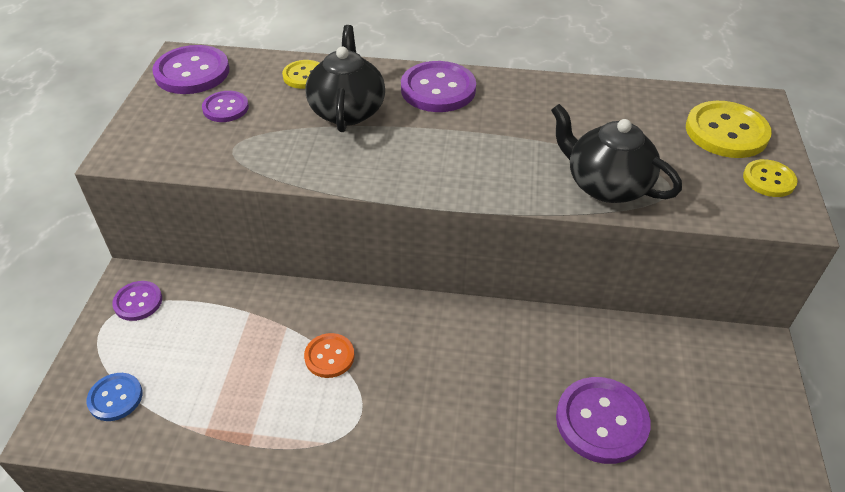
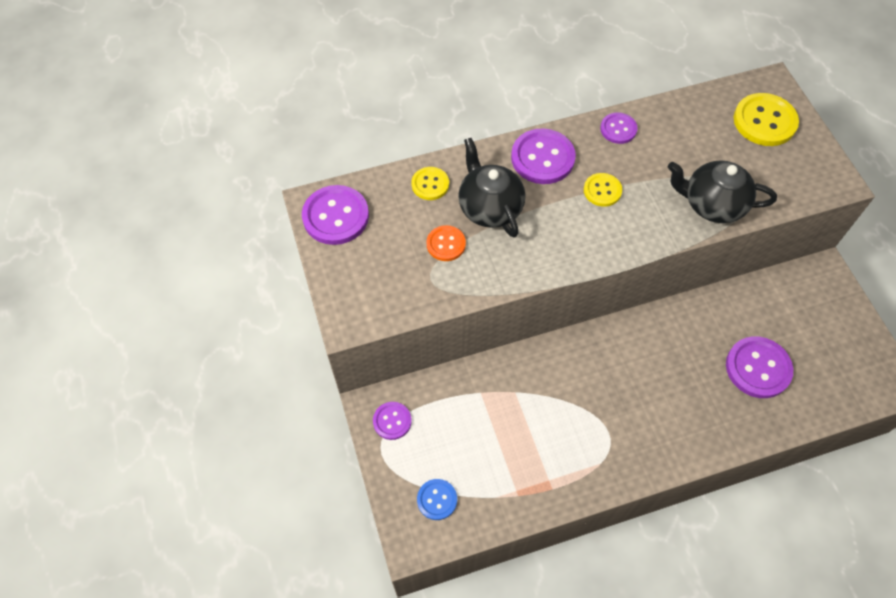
camera: 25 degrees left, 15 degrees up
(225, 108) = (393, 243): purple button -> purple button (618, 129)
(329, 356) = (560, 401): orange button -> orange button (446, 244)
(768, 180) = (811, 156): yellow button -> yellow button (602, 190)

